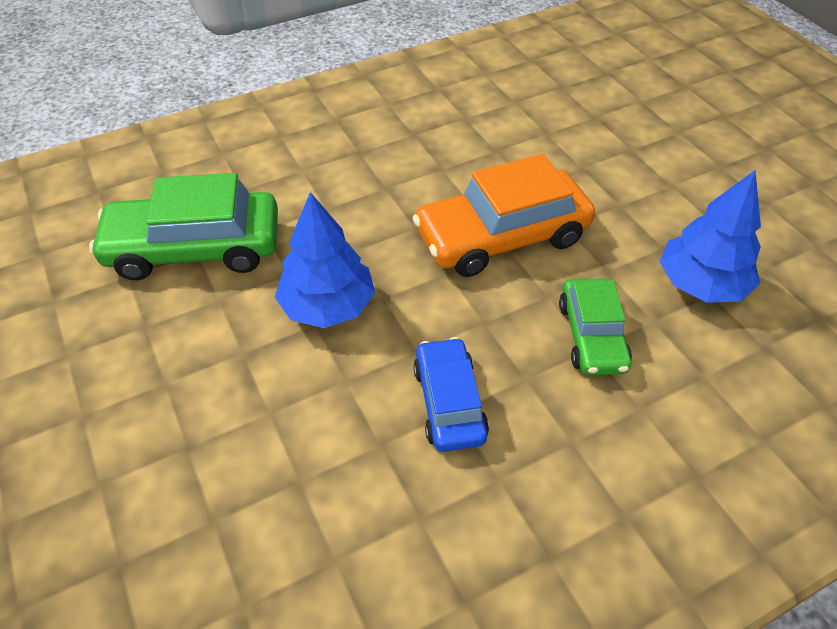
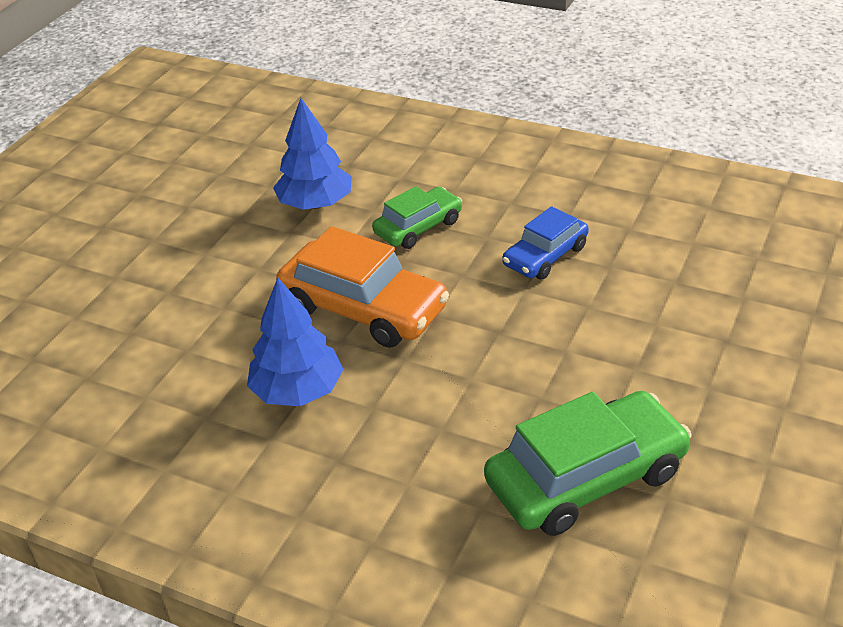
camera: 125 degrees left, 10 degrees down
(195, 248) = (586, 478): green car -> green car turned 75 degrees counterclockwise
(327, 306) = (542, 354): blue tree -> blue tree (298, 391)

